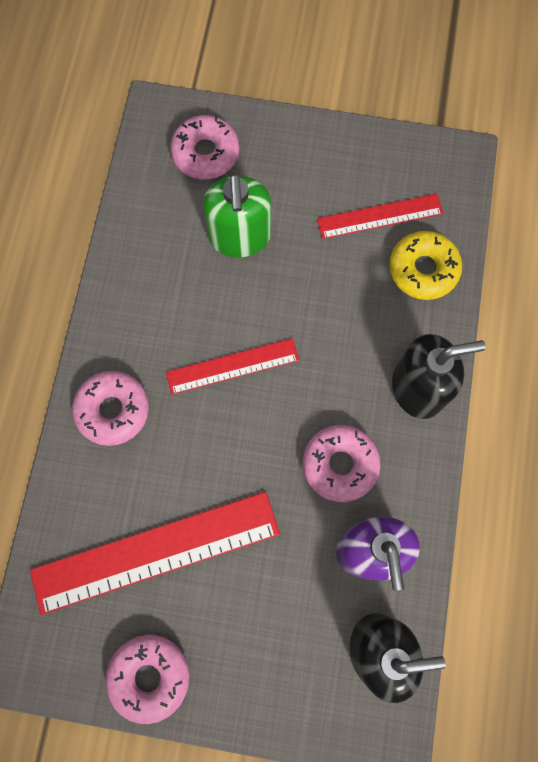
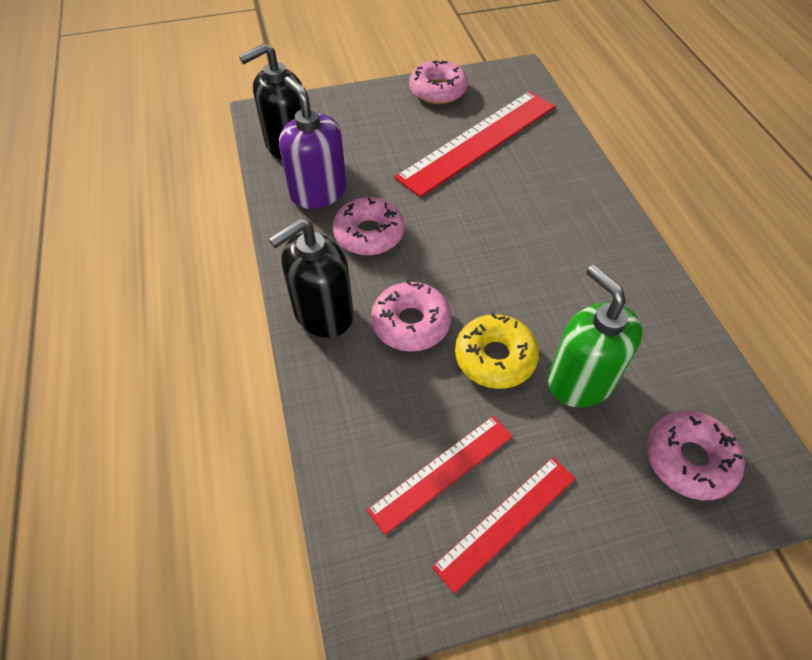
camera: 155 degrees right, 20 degrees down
(113, 410) = (578, 203): pink donut -> pink donut (411, 323)
(232, 366) = (505, 267): red ruler -> red ruler (506, 521)
(423, 269) = (363, 430): yellow donut -> yellow donut (495, 358)

